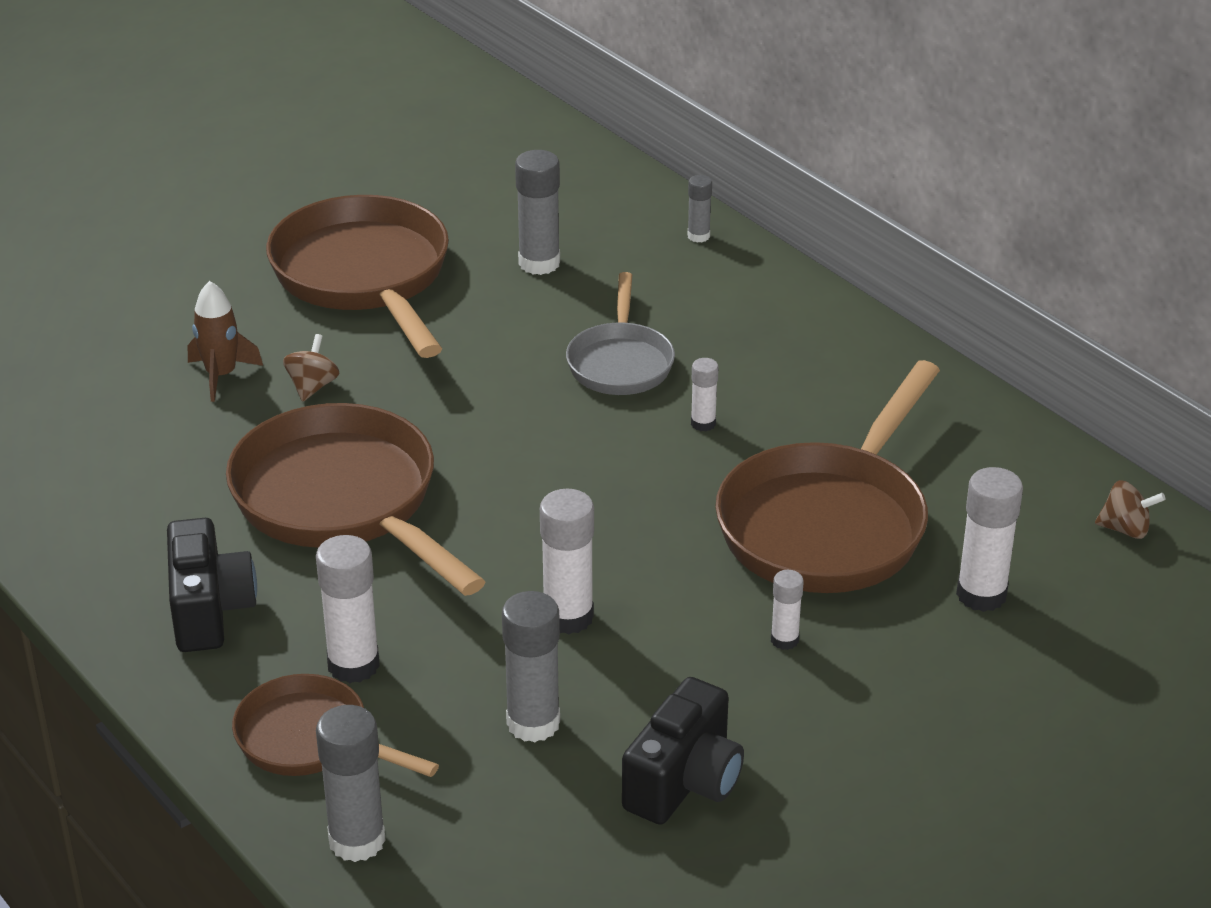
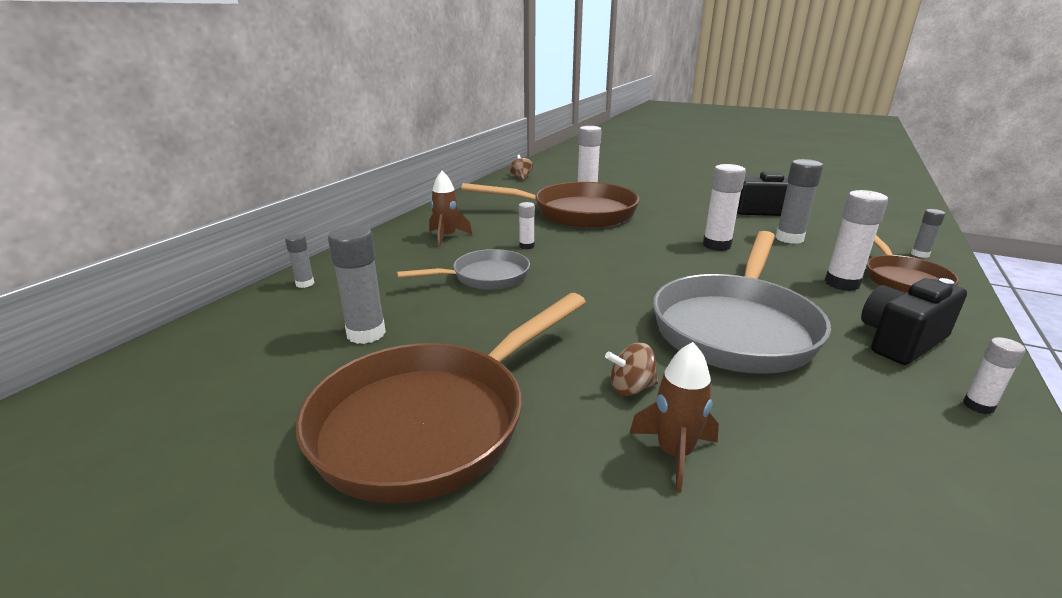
camera: 115 degrees left, 10 degrees down
(343, 502) = (735, 327): brown pan -> grey pan
(357, 840) = (920, 254): grey glue stick -> grey glue stick, size x0.55
(784, 640) = (660, 209): white glue stick -> white glue stick (978, 406)
(792, 361) = (447, 237): none -> brown rocket

